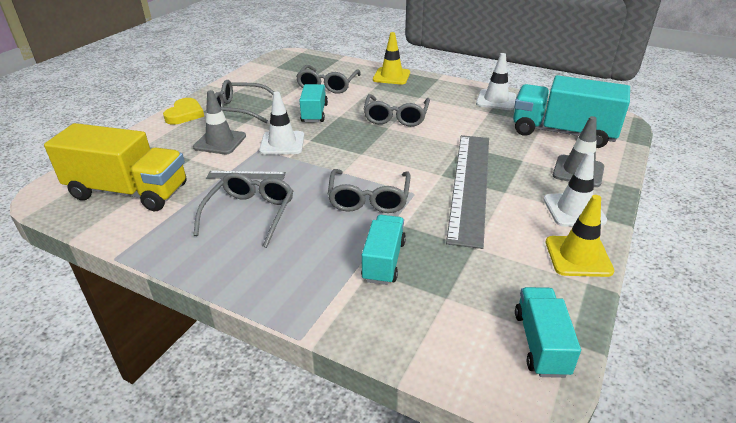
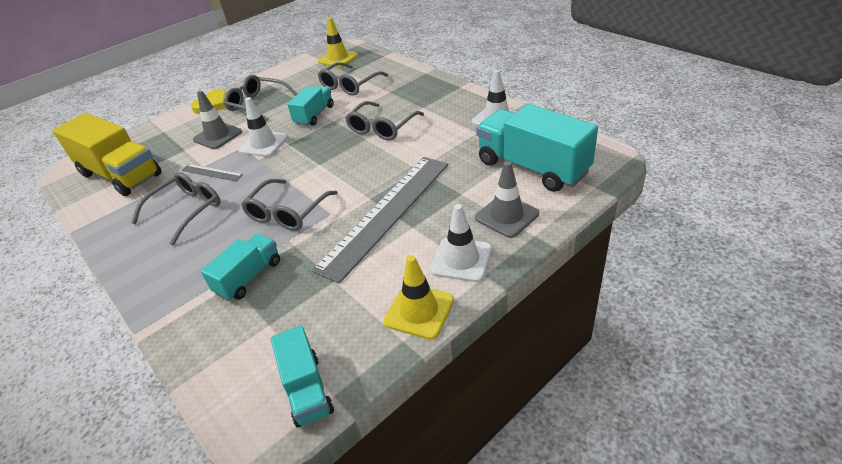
camera: 25 degrees right, 5 degrees up
(391, 76) = (416, 80): yellow traffic cone -> yellow traffic cone (338, 59)
(540, 343) = (307, 389): turquoise truck -> turquoise truck turned 135 degrees clockwise

